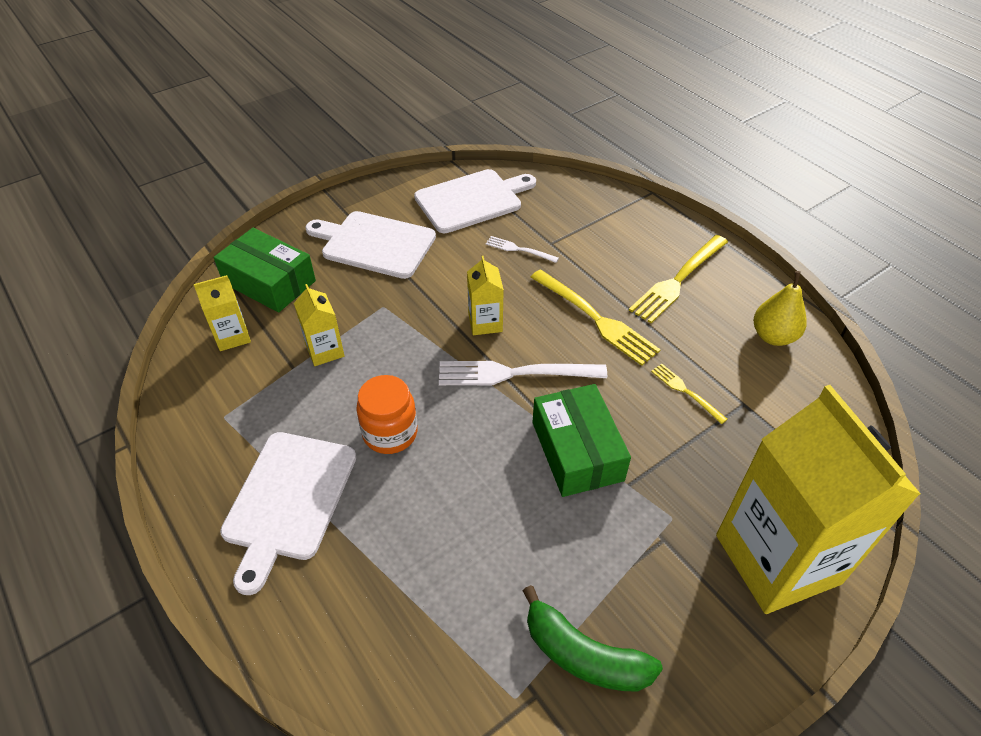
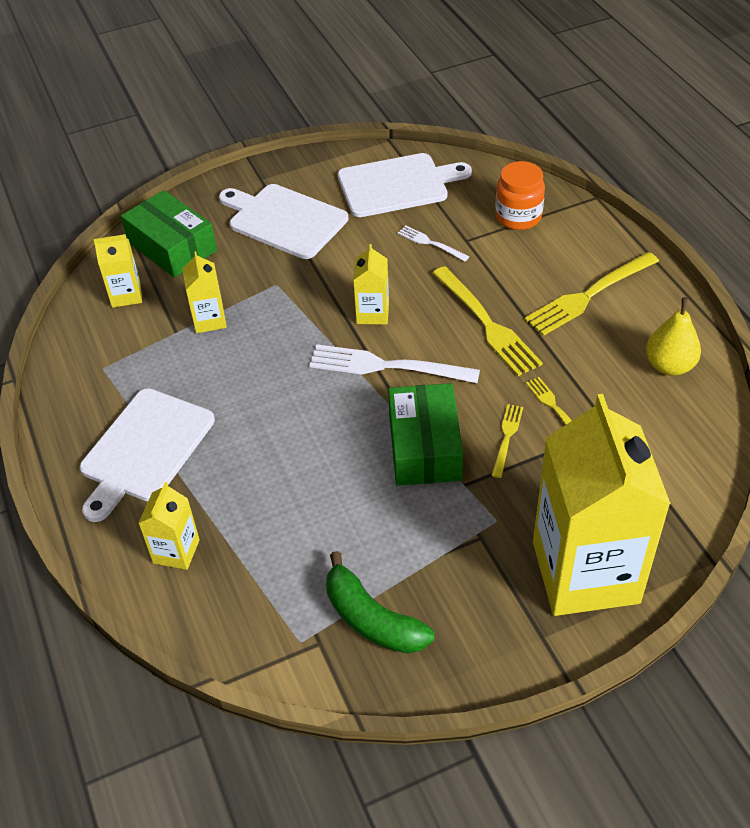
camera: 15 degrees right, 0 degrees up
(350, 614) = (176, 551): none -> yellow carton
(390, 433) = (251, 404): orange jar -> orange jar (518, 217)
(652, 429) = (506, 437): none -> yellow fork

